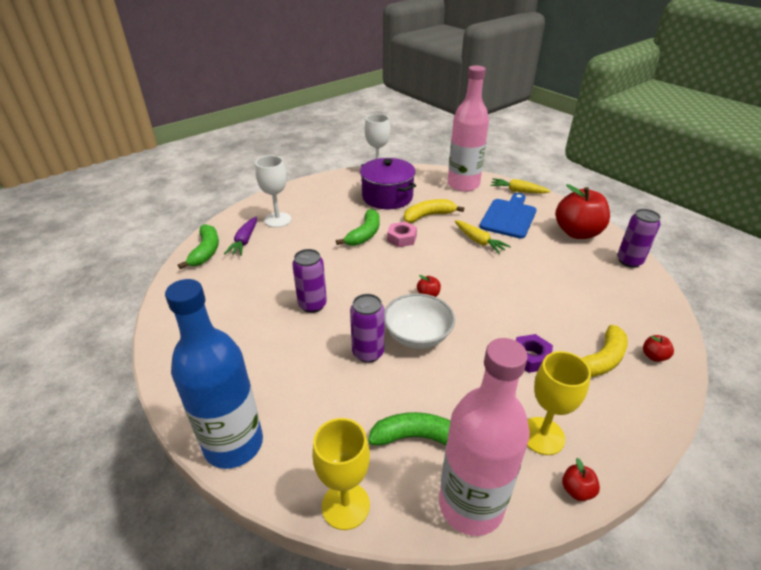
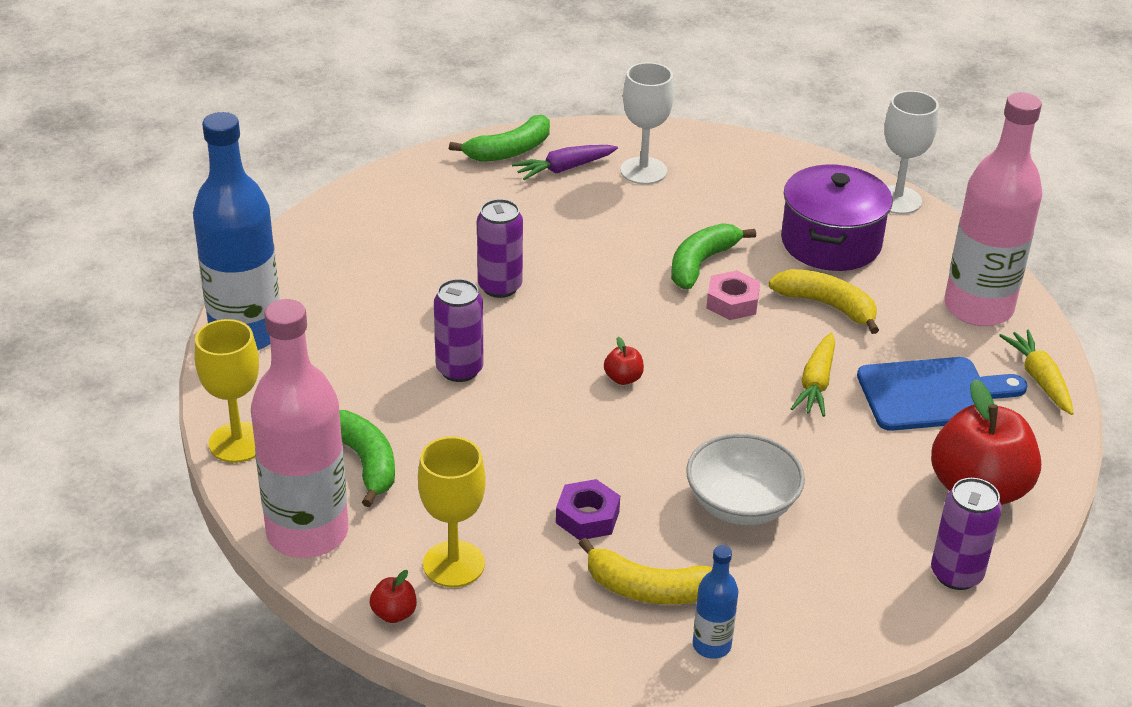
camera: 55 degrees right, 0 degrees up
(364, 234) = (701, 263): green banana -> green banana turned 135 degrees clockwise
(417, 335) = (530, 399): white bowl -> white bowl (741, 504)
(653, 356) = (711, 645): red apple -> blue bottle

